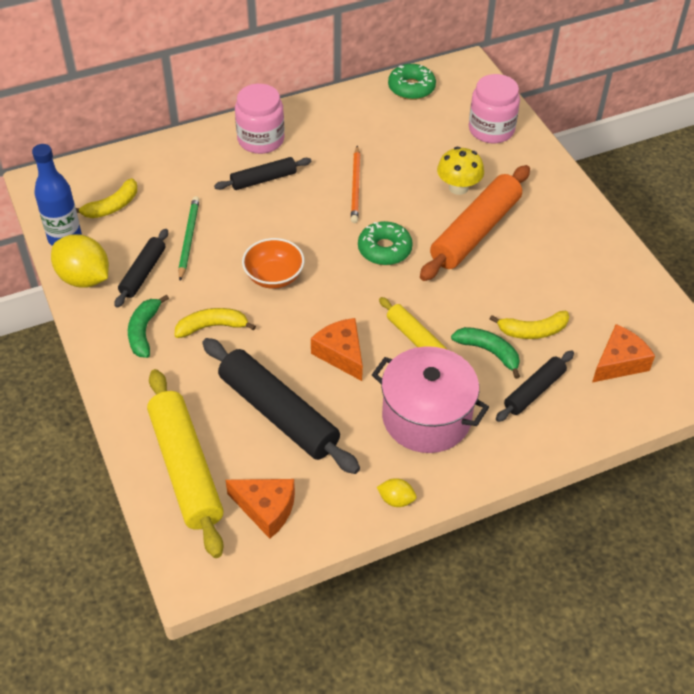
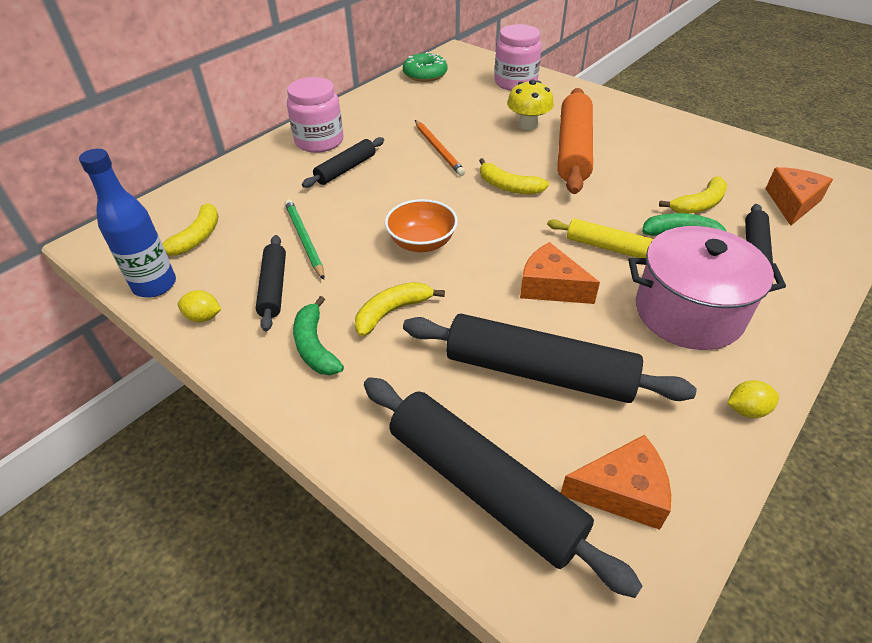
camera: 25 degrees left, 5 degrees down
(84, 278) = (203, 317): yellow lemon -> yellow lemon, size x0.48
(186, 468) = (483, 487): yellow rolling pin -> black rolling pin
(384, 249) = (508, 186): green donut -> yellow banana

